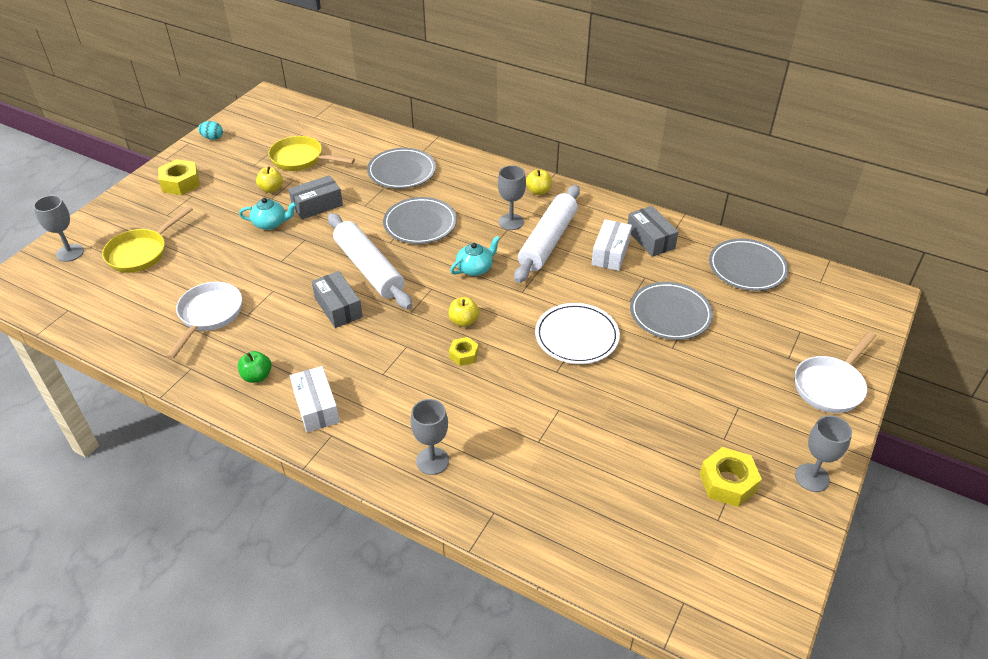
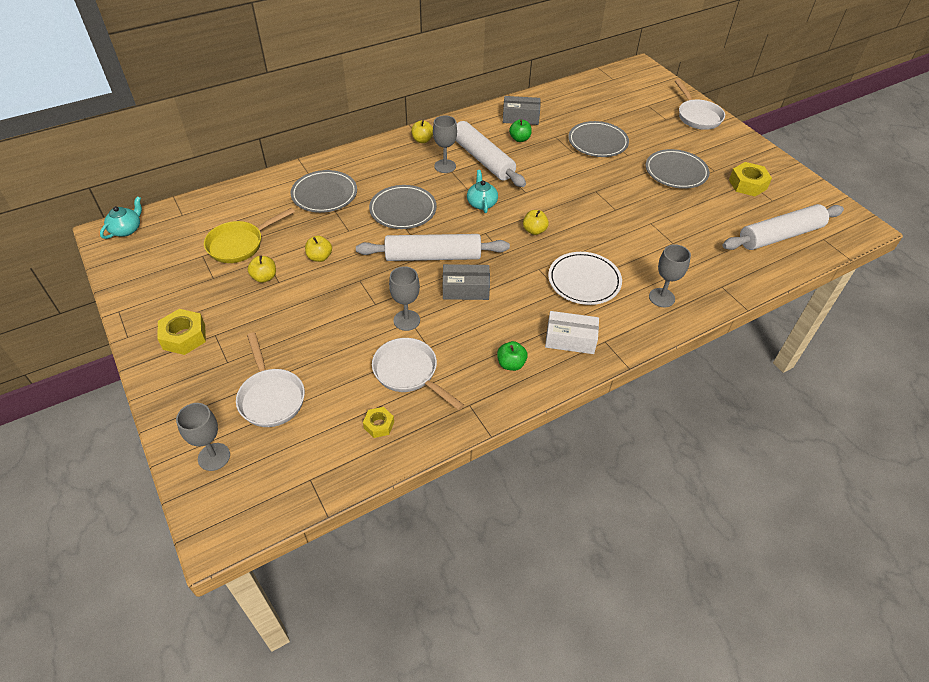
camera: 60 degrees left, 5 degrees up
(141, 253) = (271, 397): yellow pan -> white pan
(212, 138) = (132, 292): turquoise egg -> none
(270, 223) = (316, 294): turquoise teapot -> turquoise teapot (126, 229)
(317, 205) = (320, 257): grey box -> yellow apple
(464, 355) = (569, 244): yellow nut -> yellow nut (379, 425)
(576, 336) = (589, 187): white plate -> white plate (584, 281)
(610, 253) = (520, 139): white box -> green apple
(645, 548) = (780, 236): none -> white rolling pin
(747, 268) = (580, 96): grey plate -> grey plate (676, 172)
(812, 477) = (759, 155): grey goblet -> grey goblet (406, 320)

